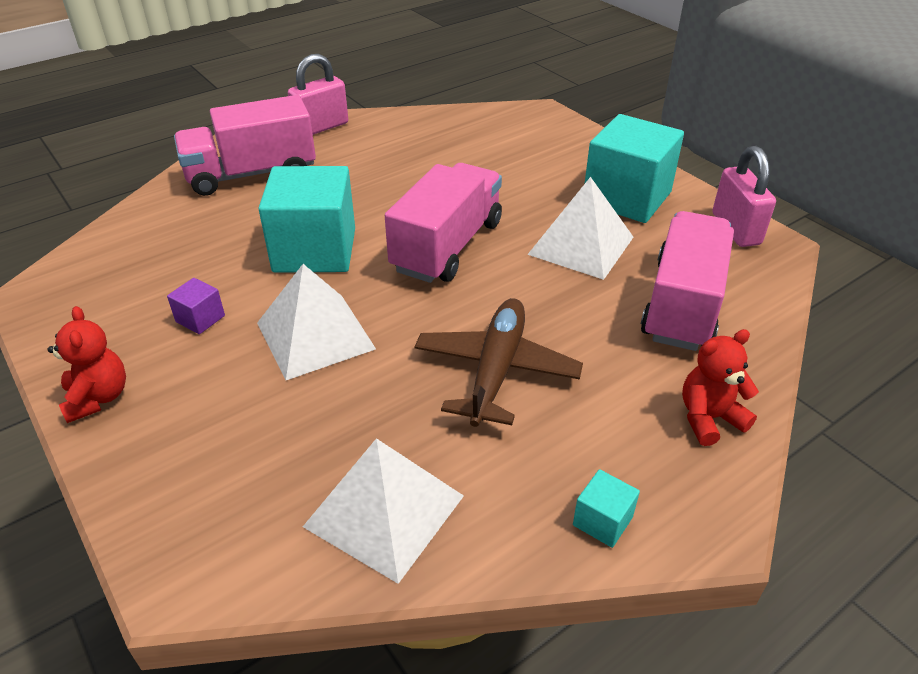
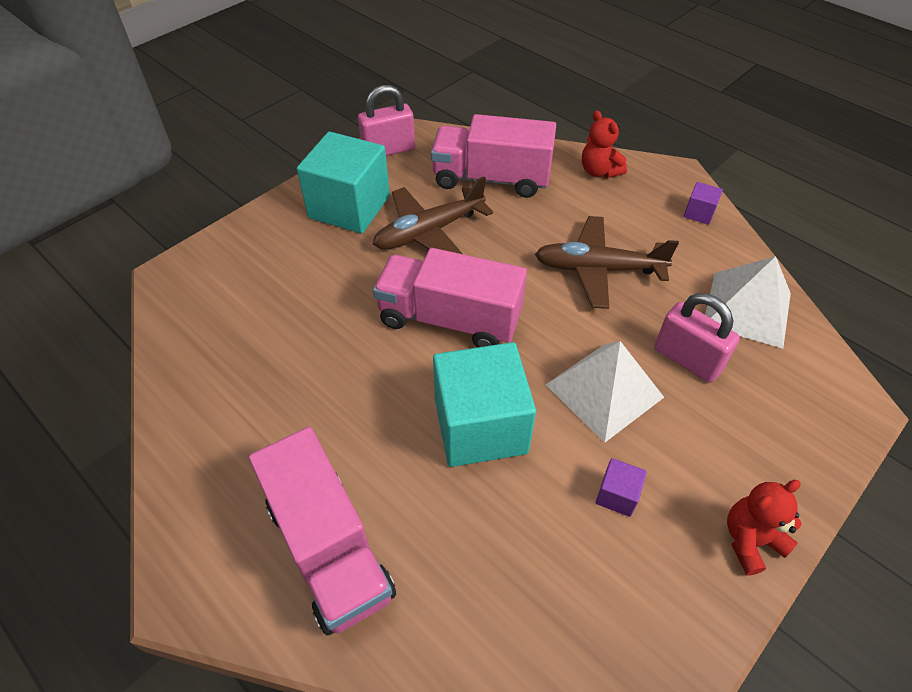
camera: 100 degrees left, 10 degrees up
(321, 127) = (194, 498): pink padlock -> pink padlock (687, 359)
(581, 245) = (429, 232): white pyramid -> brown plane
(602, 521) = (699, 213): turquoise cube -> purple cube

